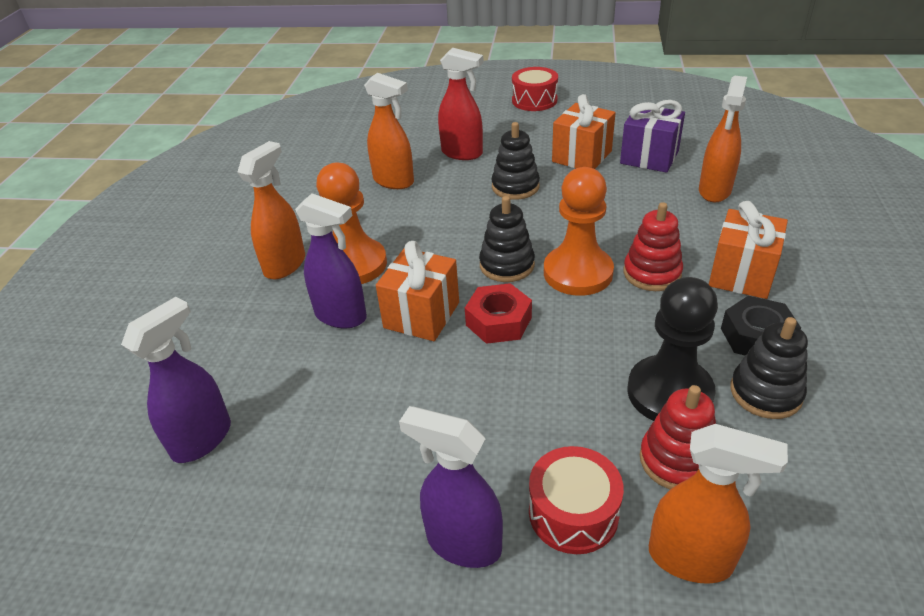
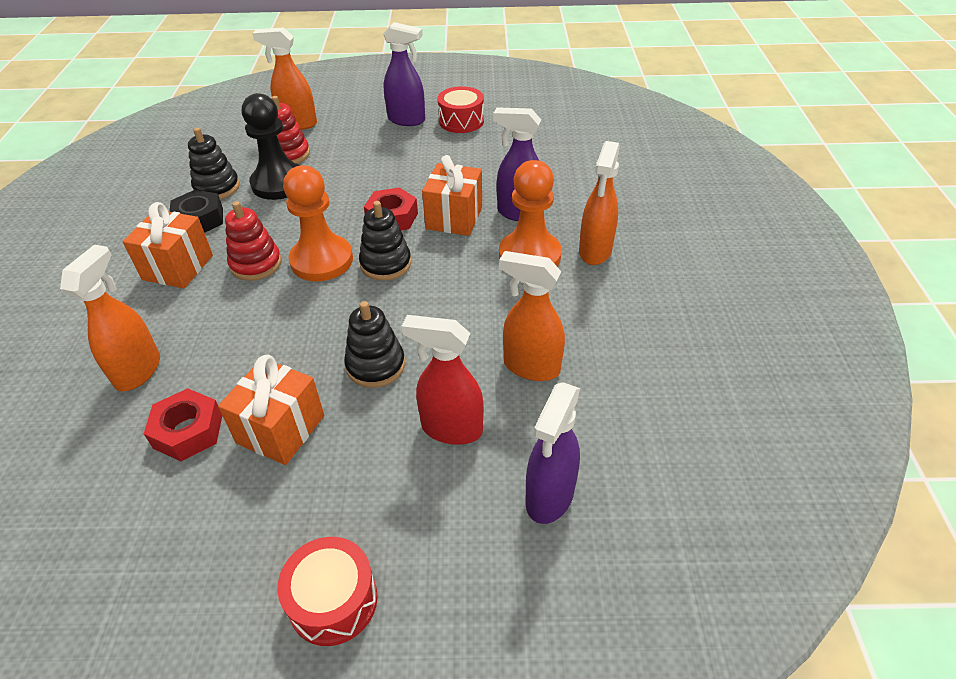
camera: 170 degrees right, 5 degrees up
(203, 439) = (569, 143): purple spray bottle -> purple spray bottle (549, 497)
(573, 513) = (351, 133): red drum -> red drum (461, 121)
(649, 157) = (188, 431): purple gift -> red nut

